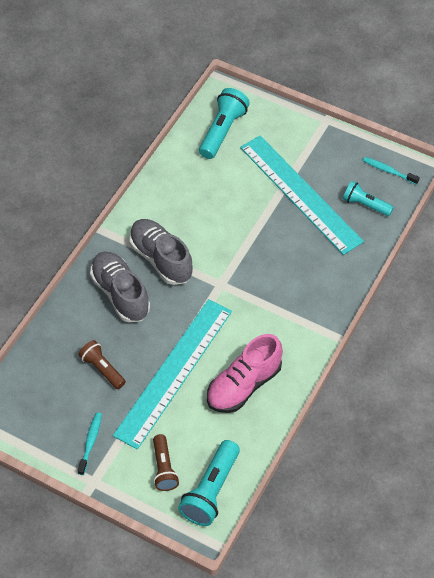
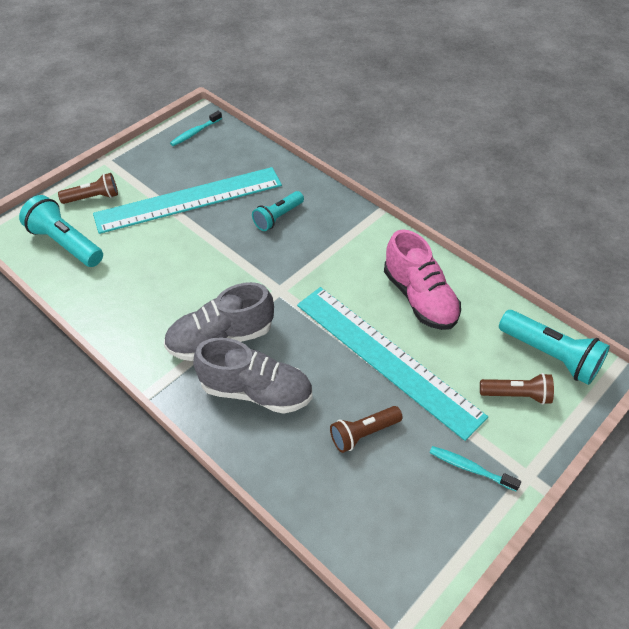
camera: 75 degrees left, 5 degrees down
(120, 294) = (256, 391): grey shoe -> grey shoe turned 150 degrees counterclockwise
(278, 129) = (93, 198): none -> brown flashlight
(365, 204) = (227, 157): turquoise flashlight -> turquoise flashlight (278, 217)

